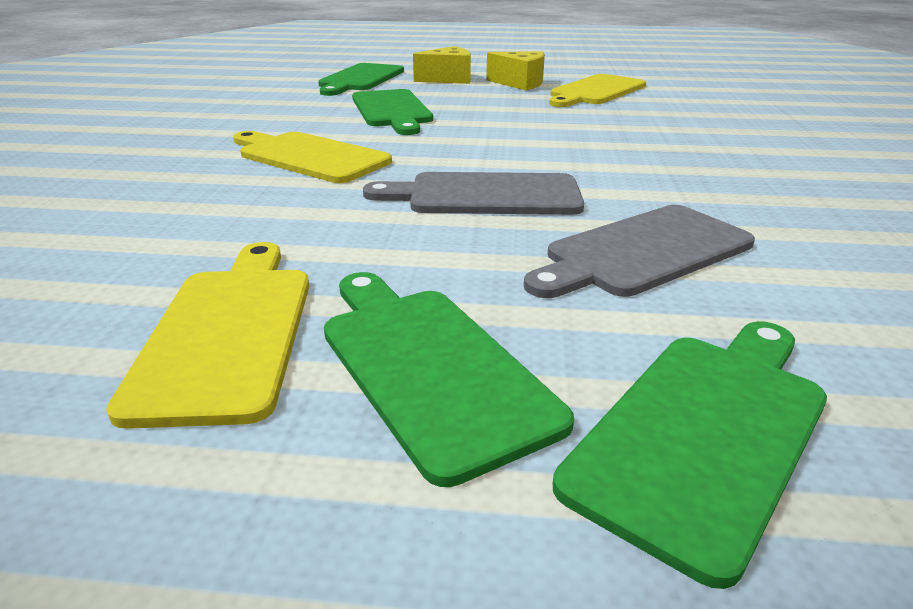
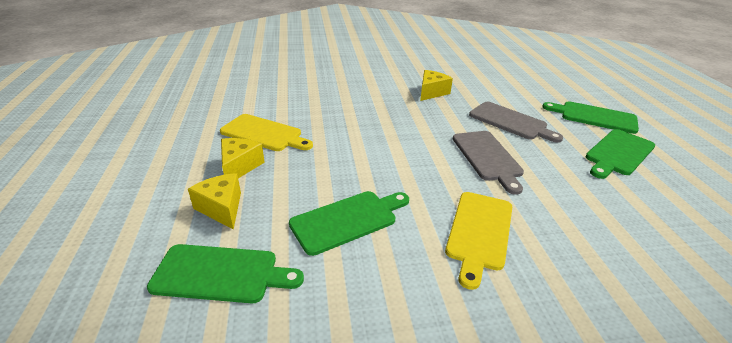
camera: 105 degrees left, 5 degrees up
(228, 332) = (653, 195): yellow cutting board -> none
(799, 195) = (431, 92): none -> yellow cheese

